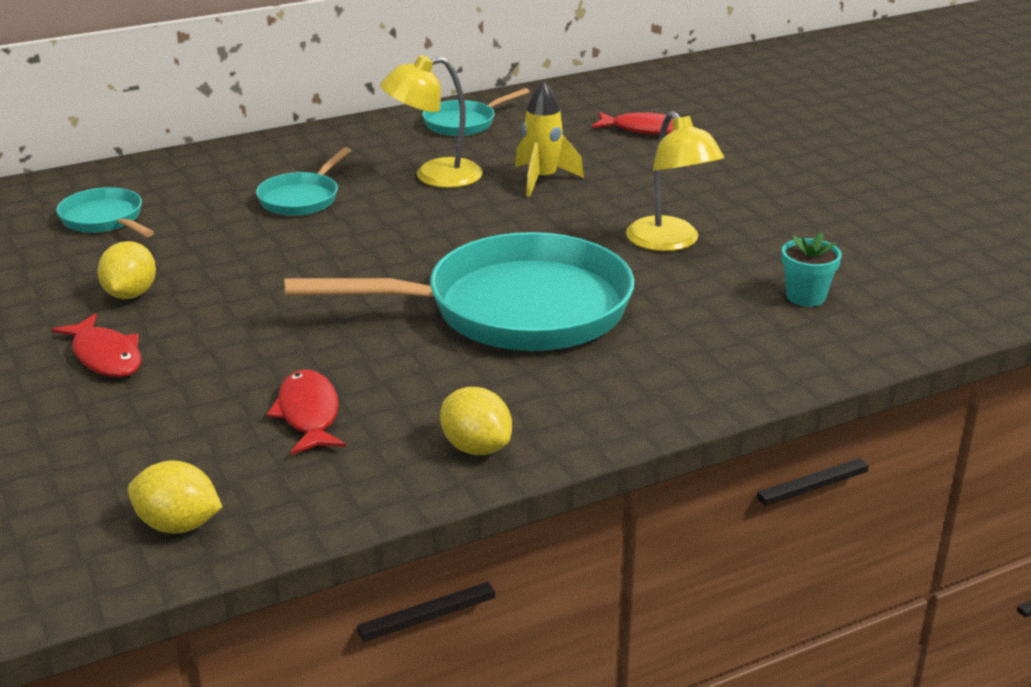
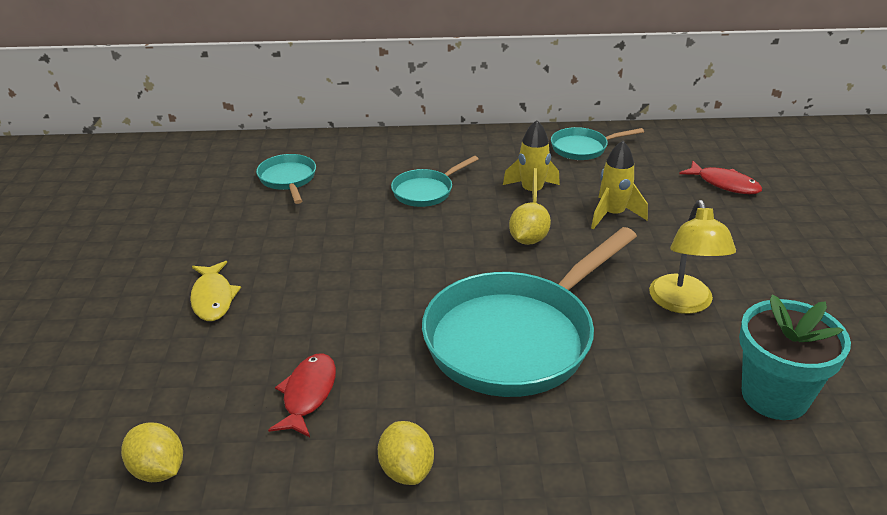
camera: 25 degrees right, 5 degrees up
(105, 356) = (213, 298): red fish -> yellow fish
(130, 294) = (263, 248): yellow lemon -> yellow lemon (528, 240)
(434, 176) = (532, 192): yellow lamp -> yellow rocket
(513, 310) = (516, 337): turquoise pan -> turquoise pan turned 120 degrees clockwise
(805, 297) = (774, 396): turquoise flower pot -> turquoise flower pot, size x1.84

